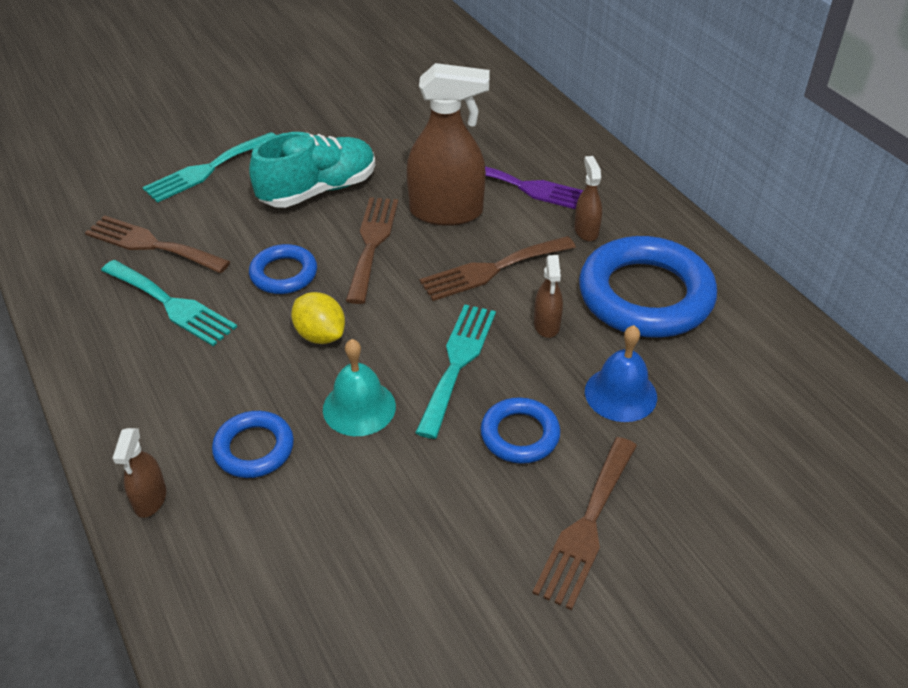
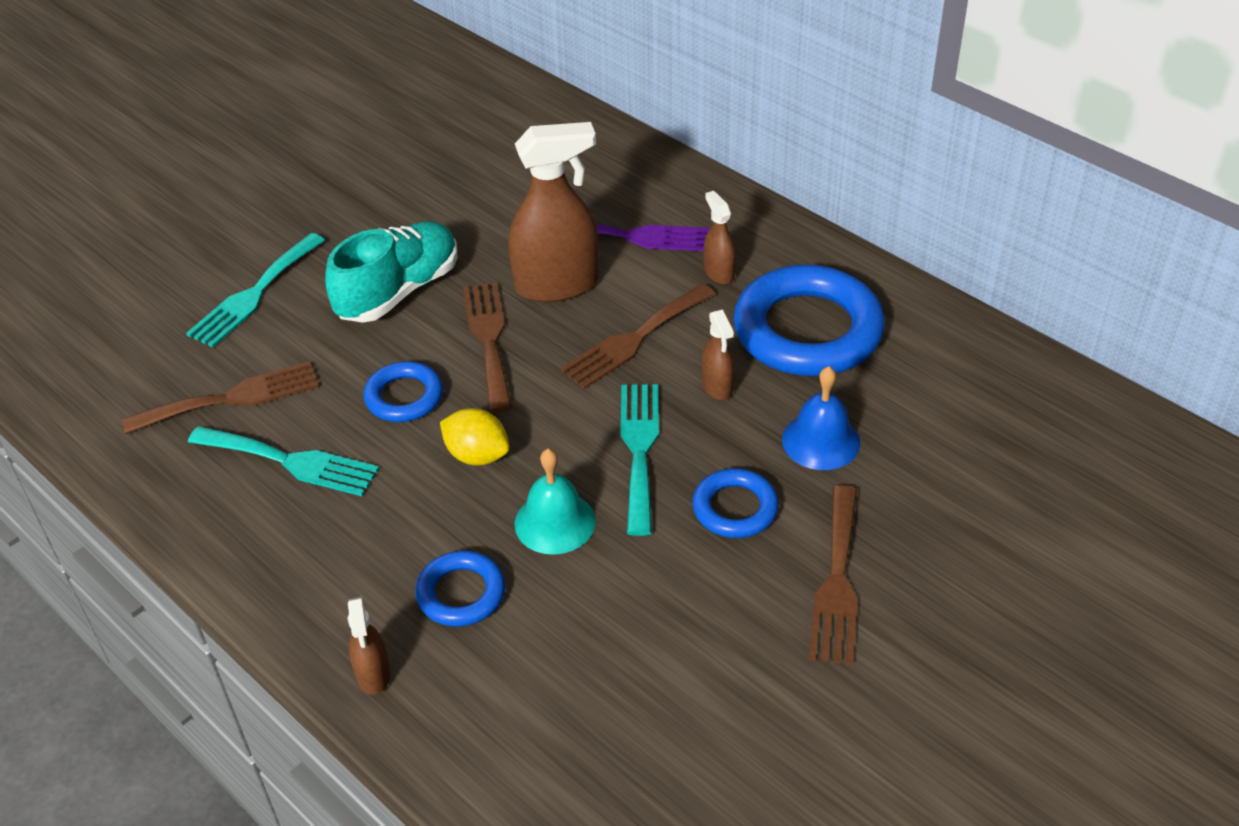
camera: 15 degrees left, 0 degrees up
(151, 244) = (231, 398): brown fork -> brown fork turned 150 degrees clockwise

